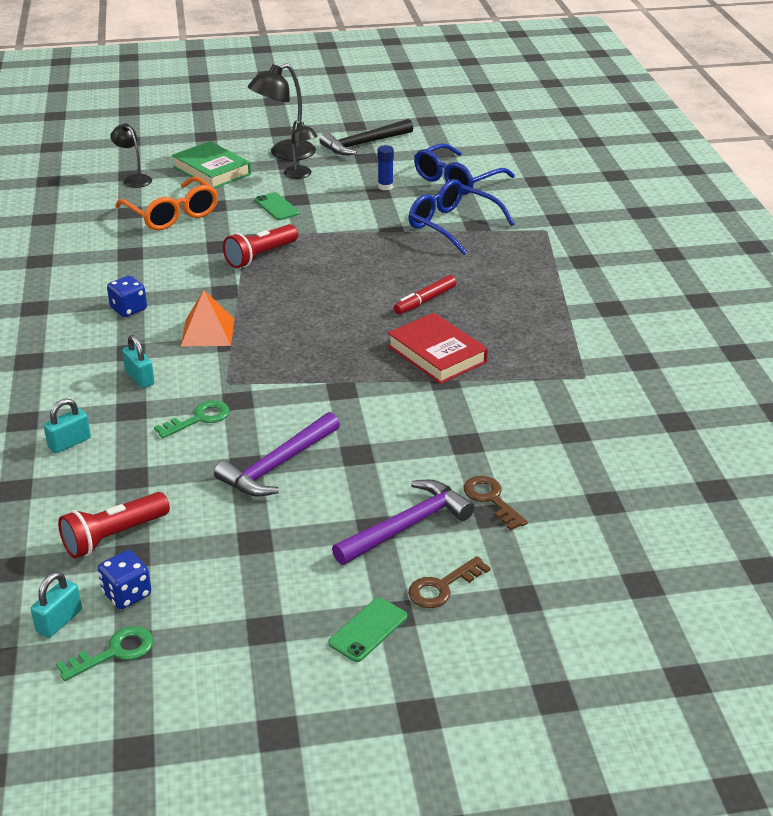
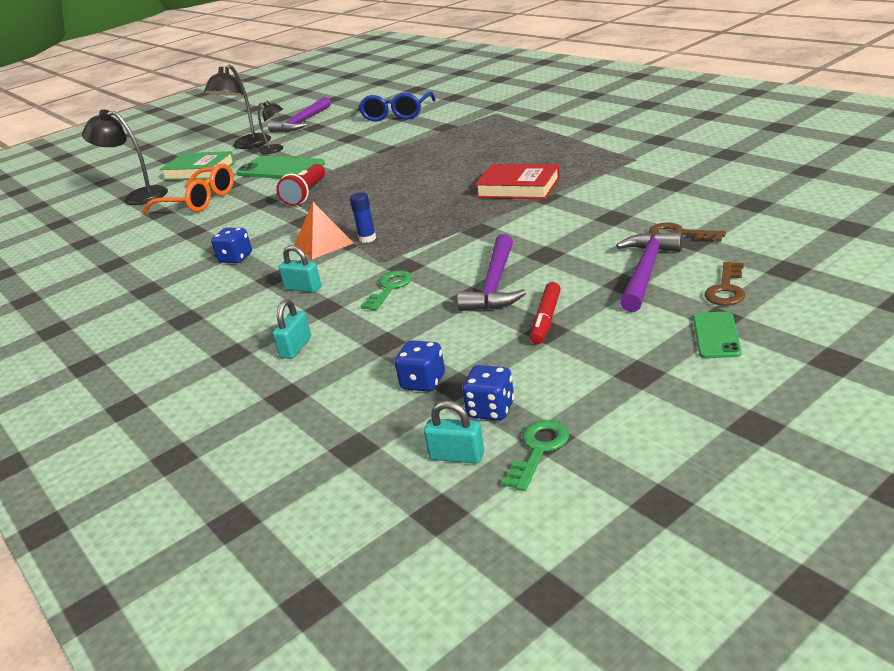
camera: 25 degrees left, 5 degrees down
(59, 621) = (457, 456): turquoise padlock -> turquoise padlock turned 75 degrees counterclockwise
(113, 536) = (423, 382): red flashlight -> blue dice
(134, 179) = (138, 196): black lamp -> black lamp, size x1.66
(277, 207) = (281, 169): green phone -> green phone, size x1.88
(363, 144) = (302, 122): black hammer -> purple hammer
(385, 186) = (350, 133): blue glue stick -> blue glue stick (367, 239)
(425, 301) = (467, 169): red marker -> red marker (546, 319)
(452, 225) = (428, 133): blue glasses -> none

